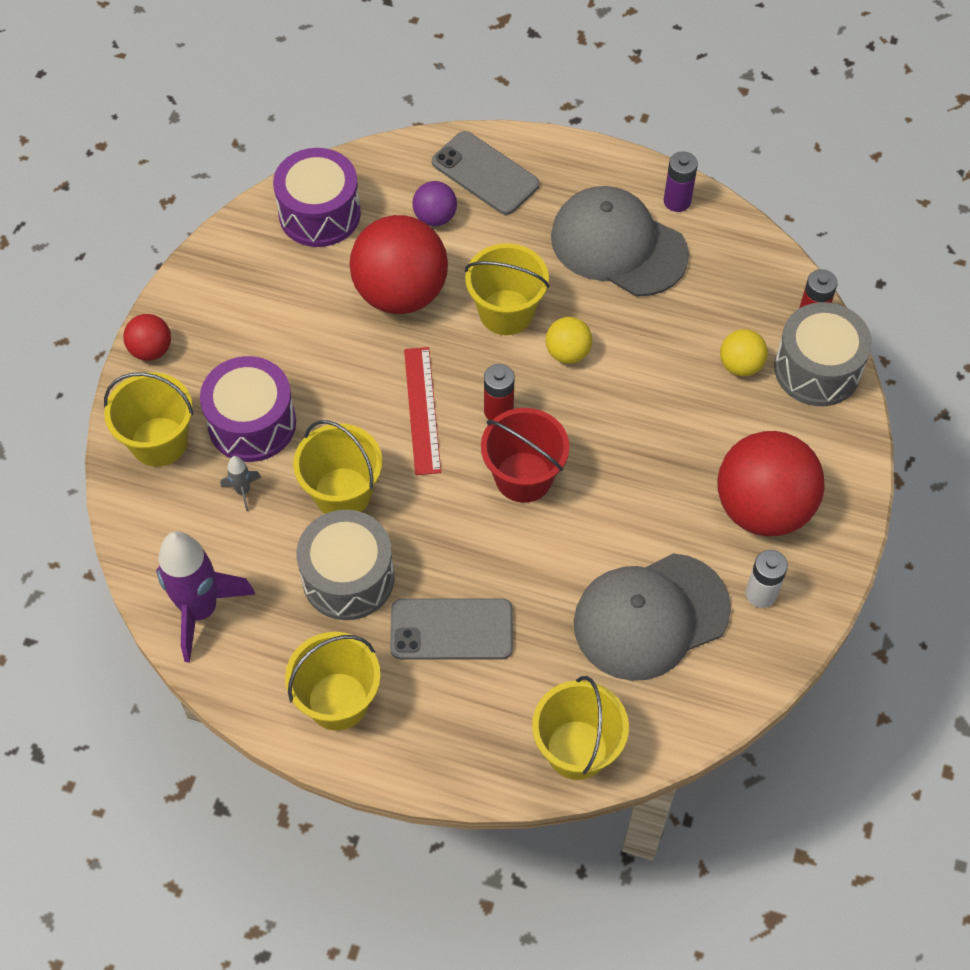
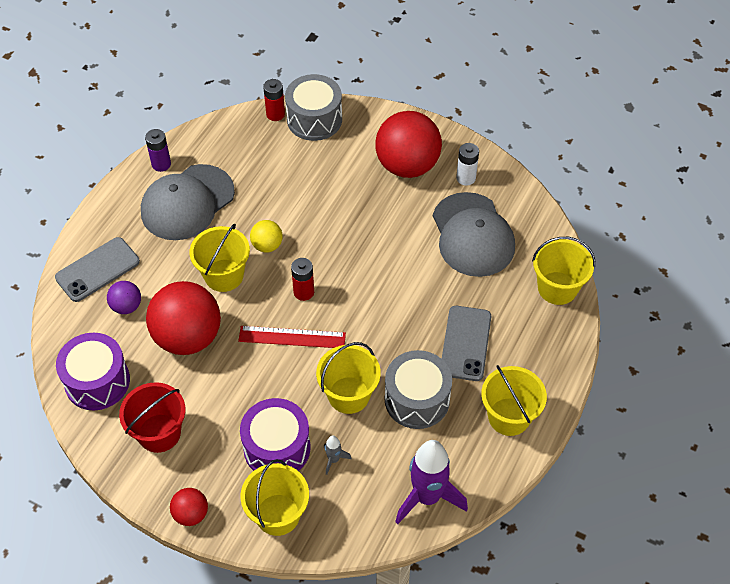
camera: 80 degrees left, 5 degrees down
(523, 477) = (359, 286): red bucket -> red bucket (159, 433)
(740, 365) = (301, 156): yellow ball -> none

